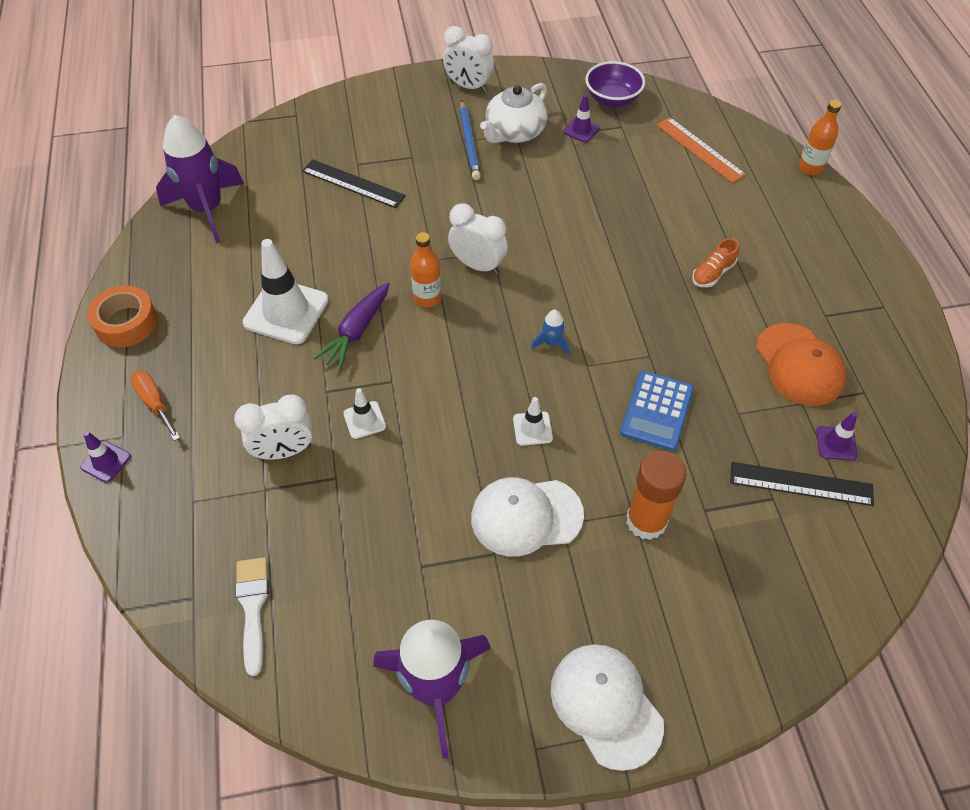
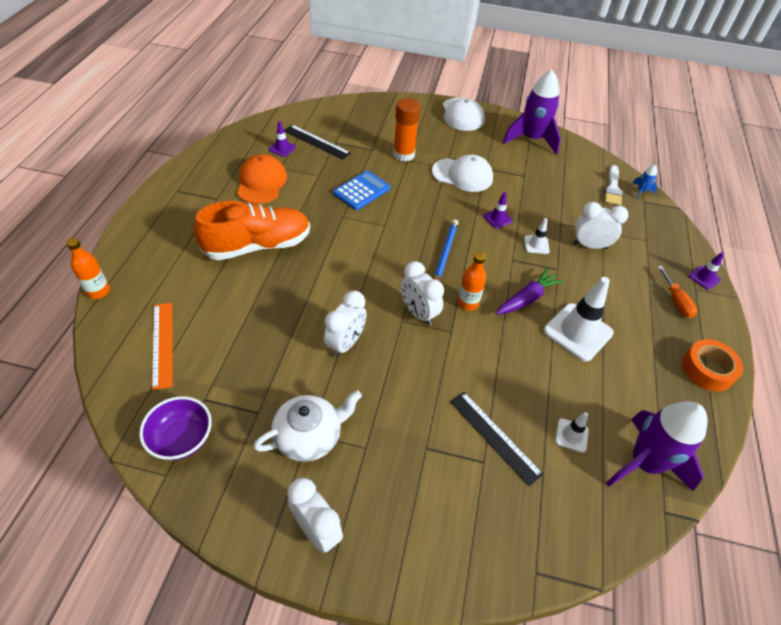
camera: 160 degrees left, 5 degrees down
(469, 142) = (361, 442): blue pencil -> blue pencil (445, 253)
(532, 428) = (437, 207): white traffic cone -> white traffic cone (571, 435)
(534, 209) = (345, 343): none -> white clock
(551, 343) = (398, 244): blue rocket -> blue rocket (641, 191)
(581, 130) = (244, 410): purple traffic cone -> purple traffic cone (497, 218)
(712, 273) = (258, 245): orange shoe -> orange shoe, size x2.39

